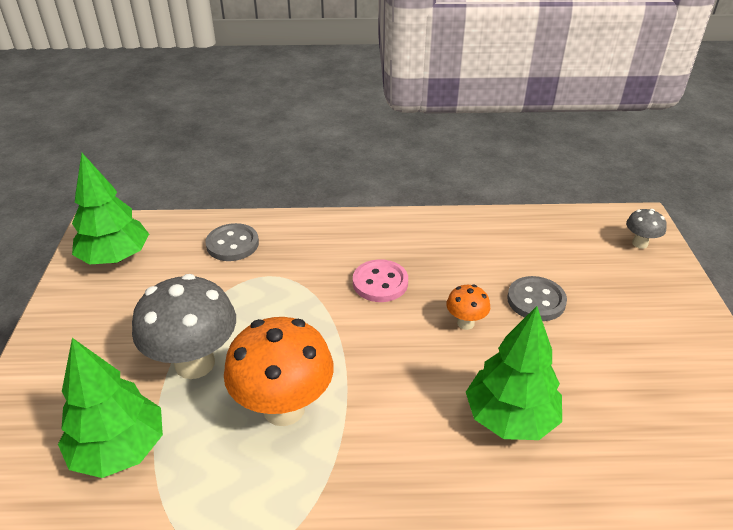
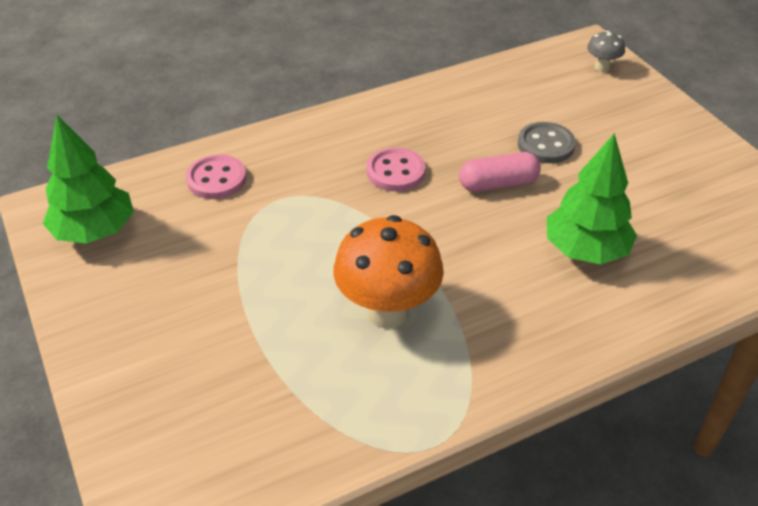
camera: 25 degrees left, 5 degrees up
(119, 450) = (258, 403): green tree -> none
(195, 363) = (270, 303): grey mushroom -> none
(232, 244) = (216, 179): grey button -> pink button
(465, 323) = (498, 184): orange mushroom -> pink capsule

